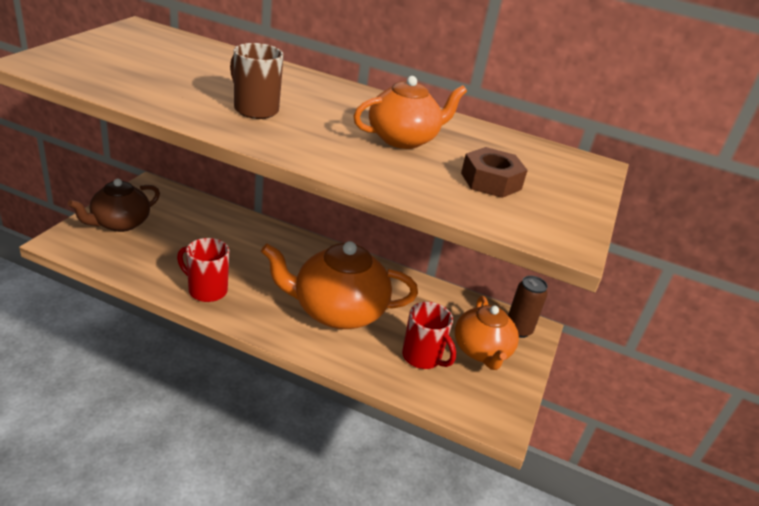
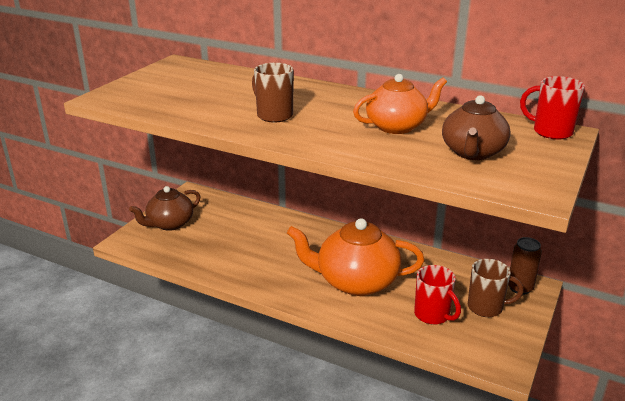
camera: 10 degrees right, 5 degrees down
(206, 290) = (244, 271): red mug -> red mug (551, 132)
(481, 351) = (486, 307): orange teapot -> brown mug
(491, 181) = (472, 152): brown nut -> brown teapot

